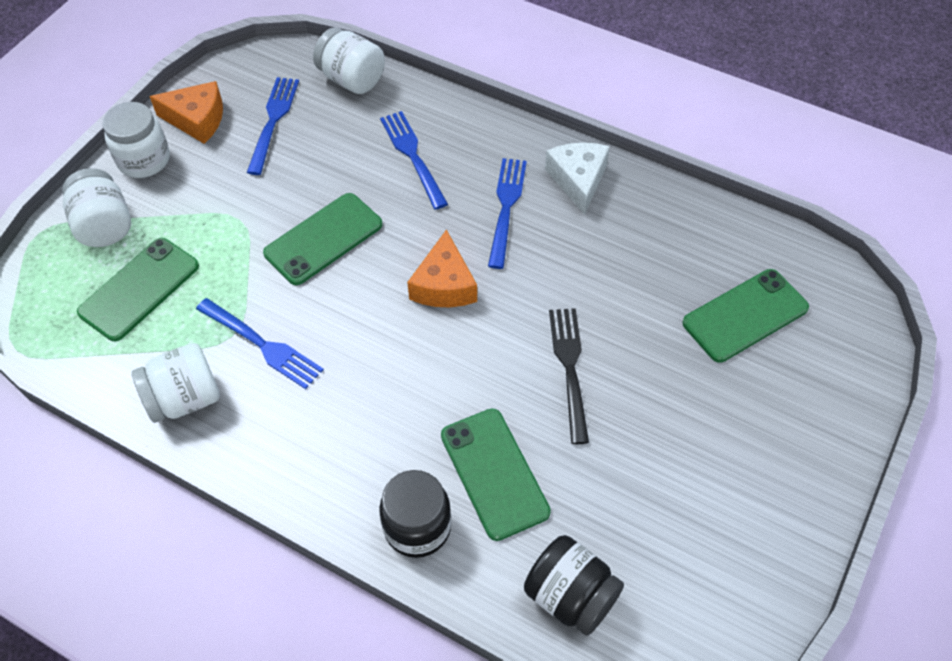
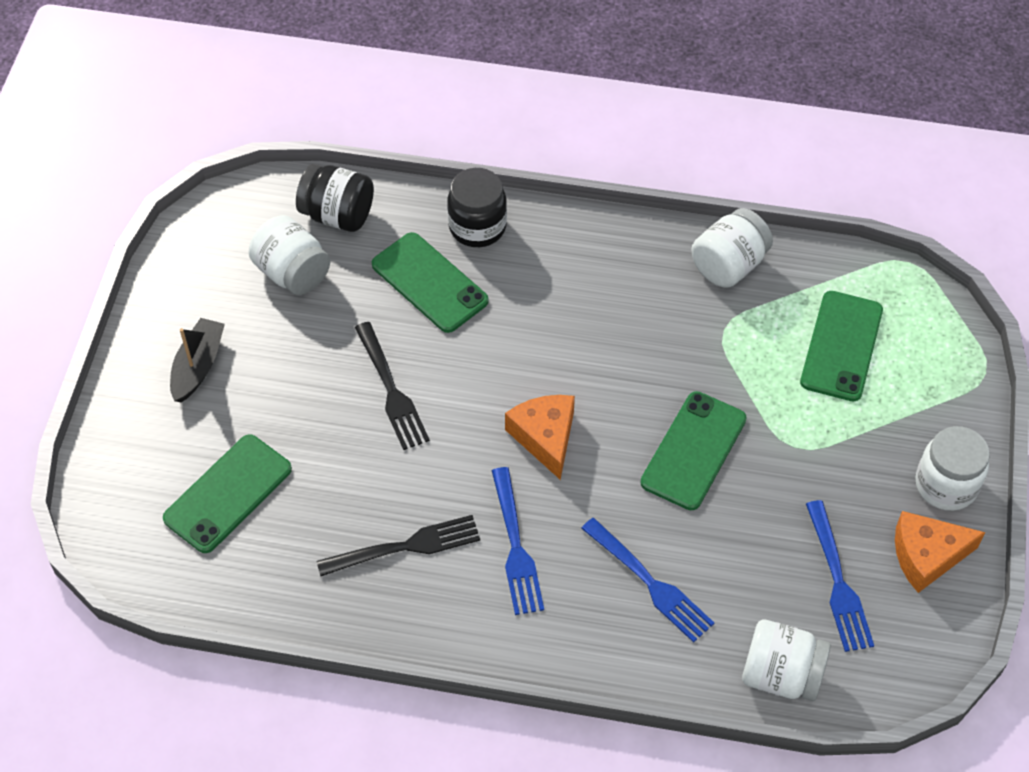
camera: 160 degrees right, 0 degrees up
(104, 226) = (926, 398): white jar -> white jar (292, 273)
(262, 345) = (690, 329): blue fork -> none
(578, 180) = (446, 608): white cheese -> none
(597, 231) = (405, 547): none -> black fork
(760, 450) = (198, 366): none -> black boat

